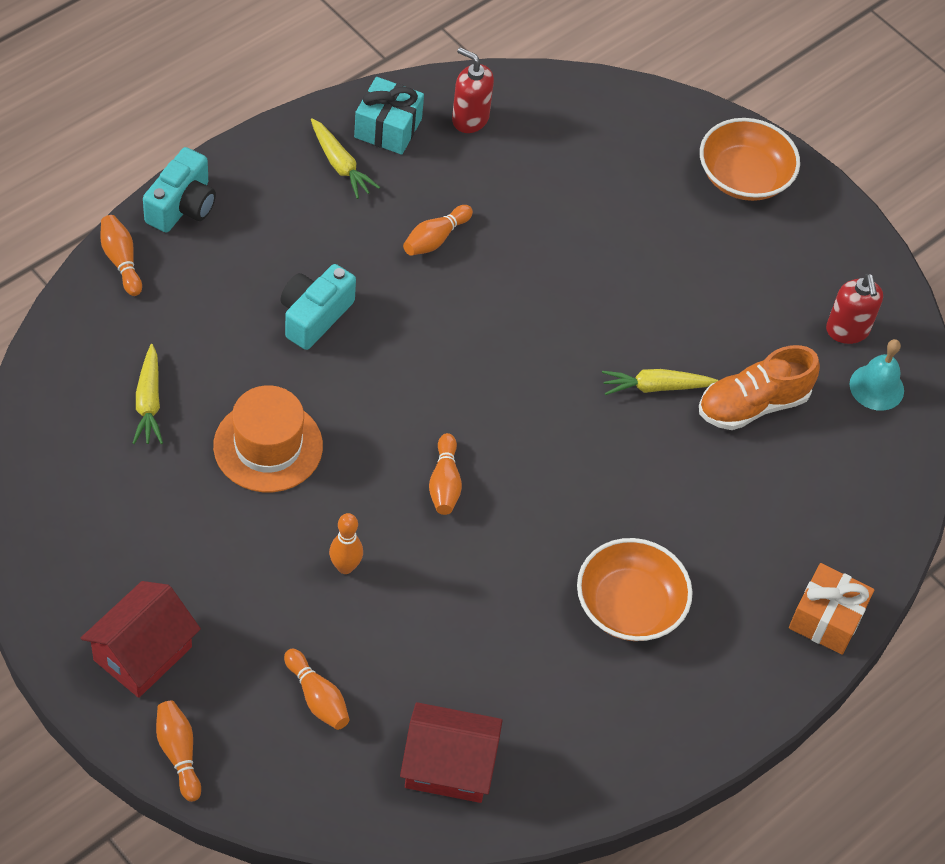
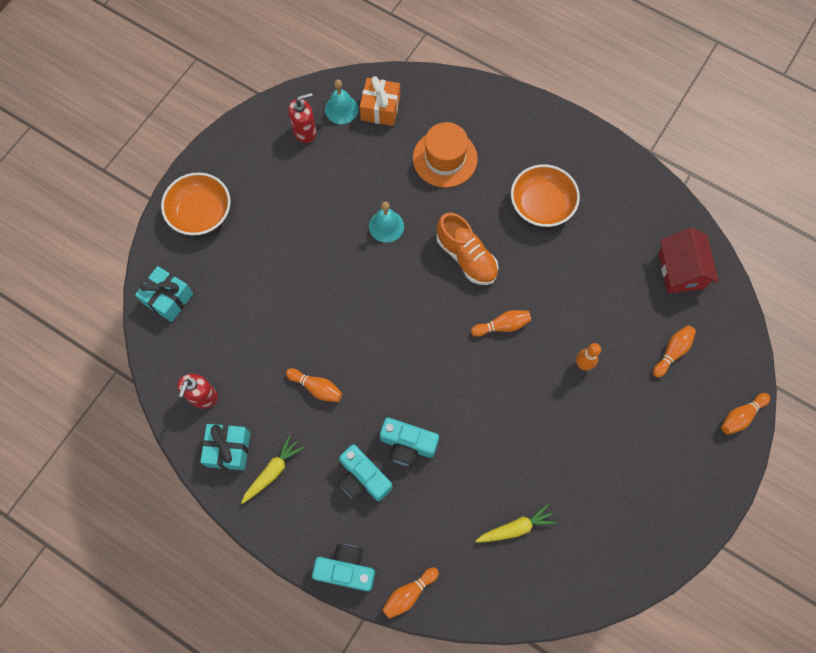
camera: 100 degrees left, 15 degrees up
(142, 653) = (690, 461): red house -> none
(268, 446) = (518, 439): orange hat -> orange hat (445, 158)
(290, 255) = (363, 478): none -> turquoise camera
(622, 114) = (168, 299): none -> turquoise gift
(655, 387) = (386, 226): yellow carrot -> turquoise bell
(752, 405) = (379, 171): orange shoe -> orange shoe (466, 257)
(826, 619) = (507, 106): orange gift -> orange gift (380, 109)

